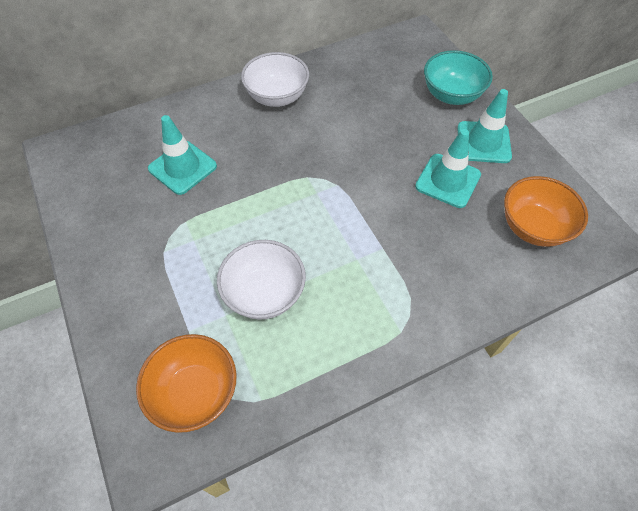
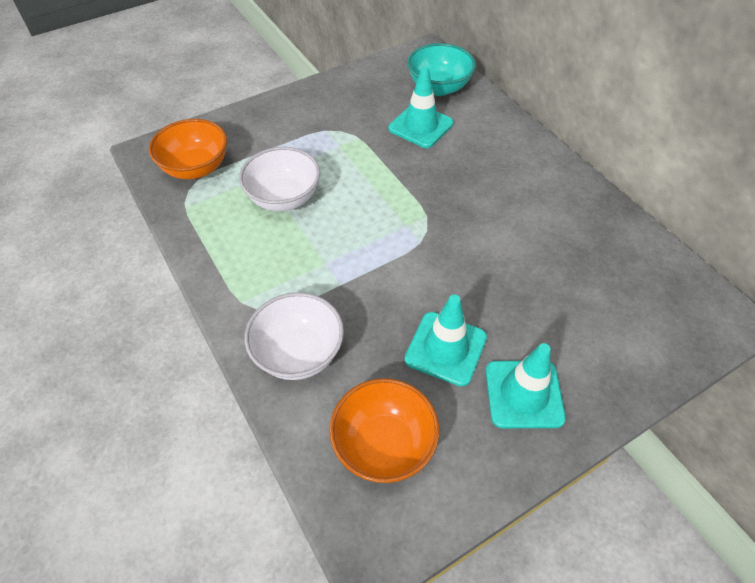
camera: 85 degrees right, 5 degrees down
(277, 97) = (539, 180): white bowl -> white bowl (298, 353)
(451, 95) = (607, 357): turquoise bowl -> turquoise bowl (439, 87)

